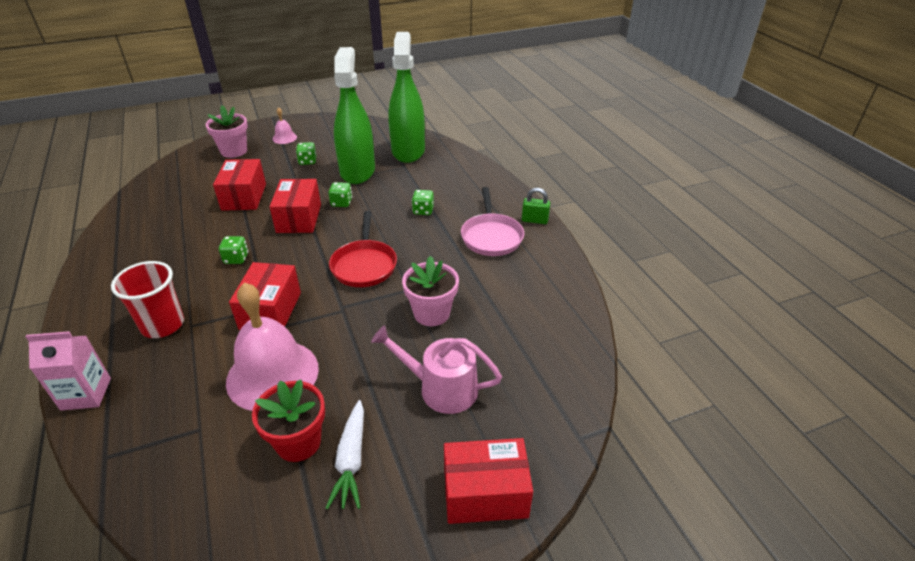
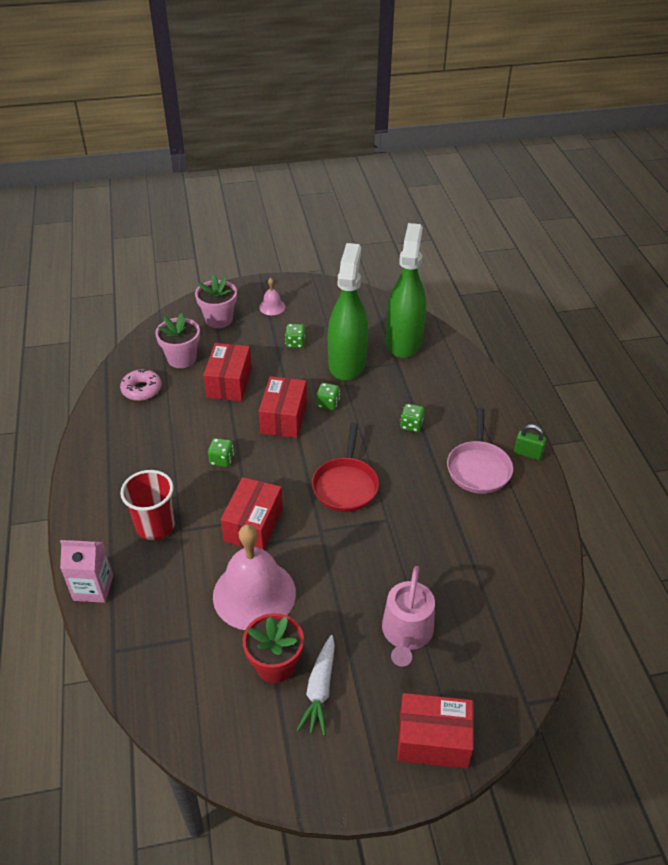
camera: 10 degrees right, 5 degrees up
(154, 211) = (141, 389): none -> pink donut
(431, 313) = (406, 551): pink flower pot -> pink flower pot (182, 358)
(441, 388) = (406, 633): pink watering can -> pink watering can turned 105 degrees counterclockwise

